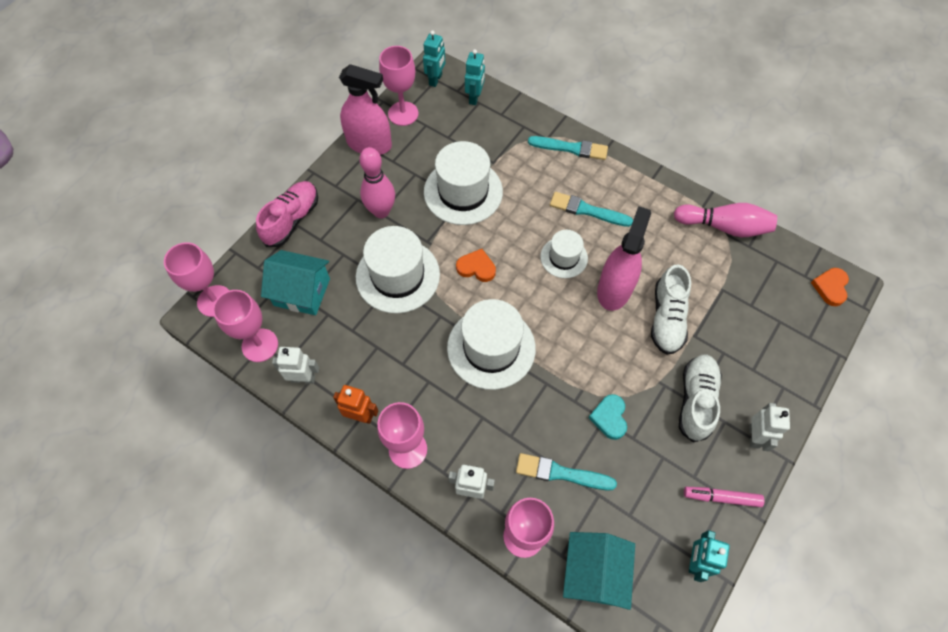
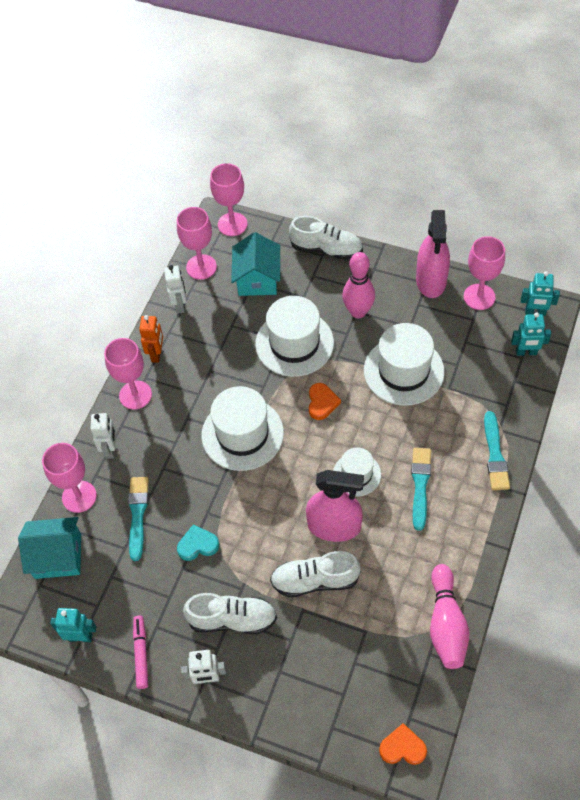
camera: 80 degrees right, 5 degrees down
(292, 220) = (326, 249): pink shoe -> white shoe

